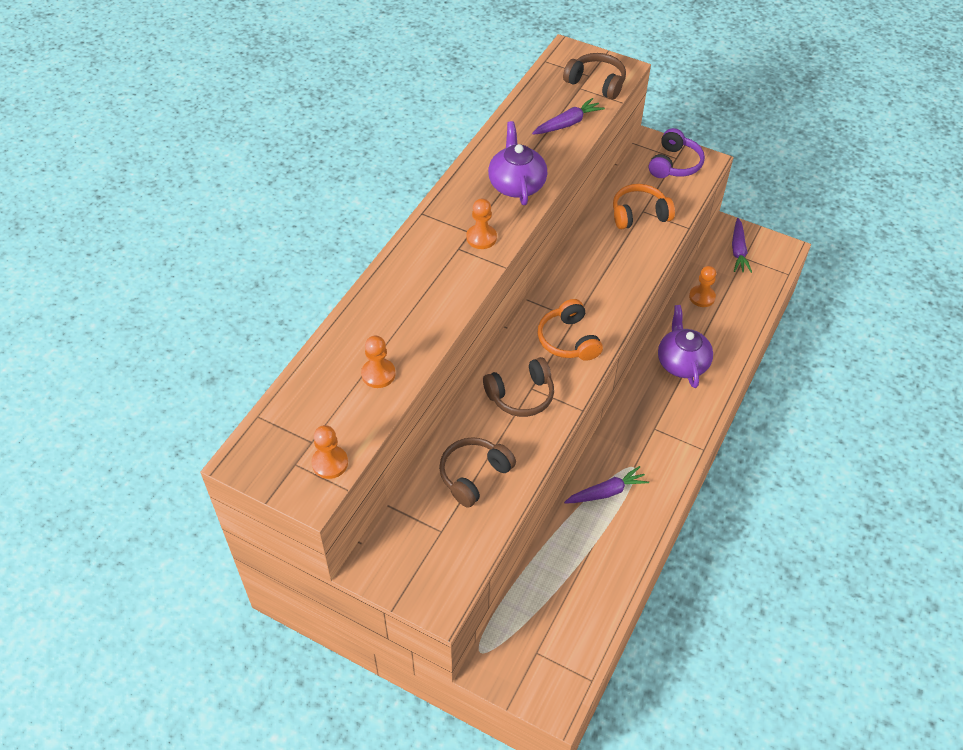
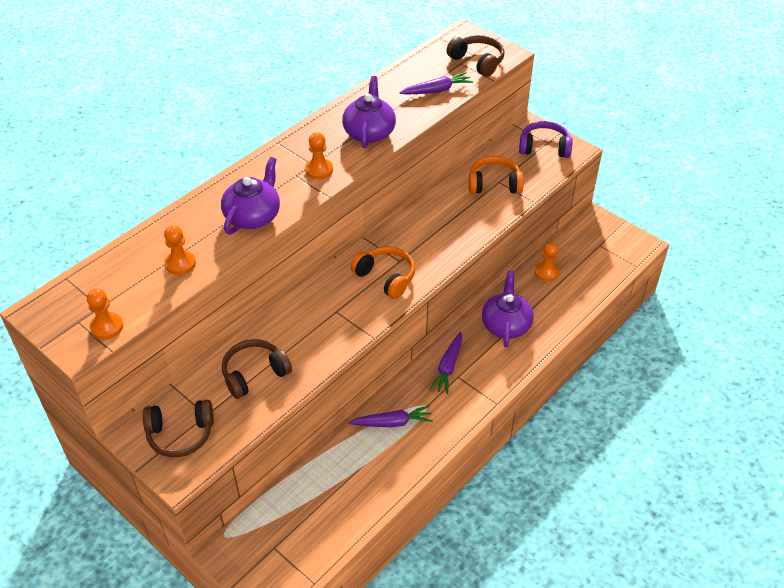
camera: 15 degrees right, 5 degrees down
(433, 304) = (253, 216): none -> purple teapot
(521, 395) = (324, 316): brown headphones -> brown headphones (180, 434)
(568, 340) = (386, 277): orange headphones -> orange headphones turned 135 degrees clockwise
(674, 164) = (544, 147): purple headphones -> purple headphones turned 120 degrees counterclockwise
(738, 251) = (596, 238): purple carrot -> purple carrot (448, 367)

